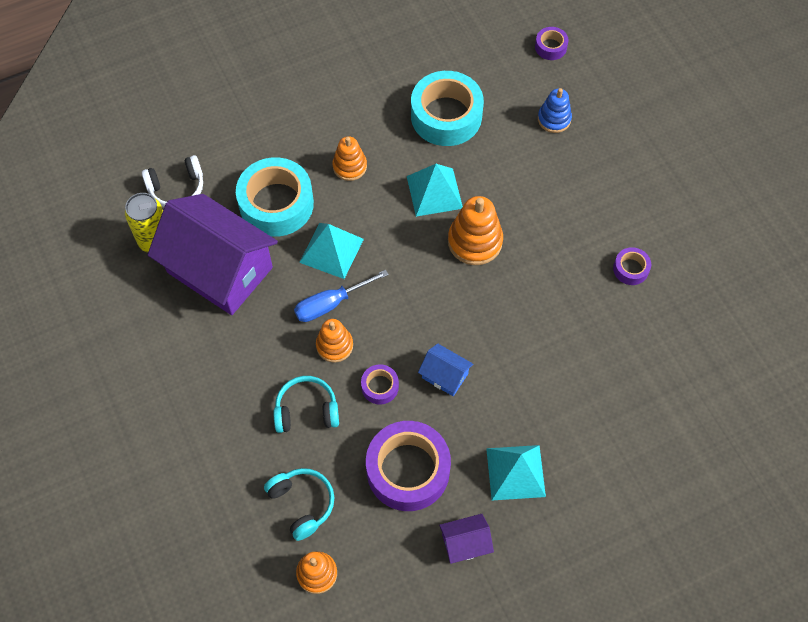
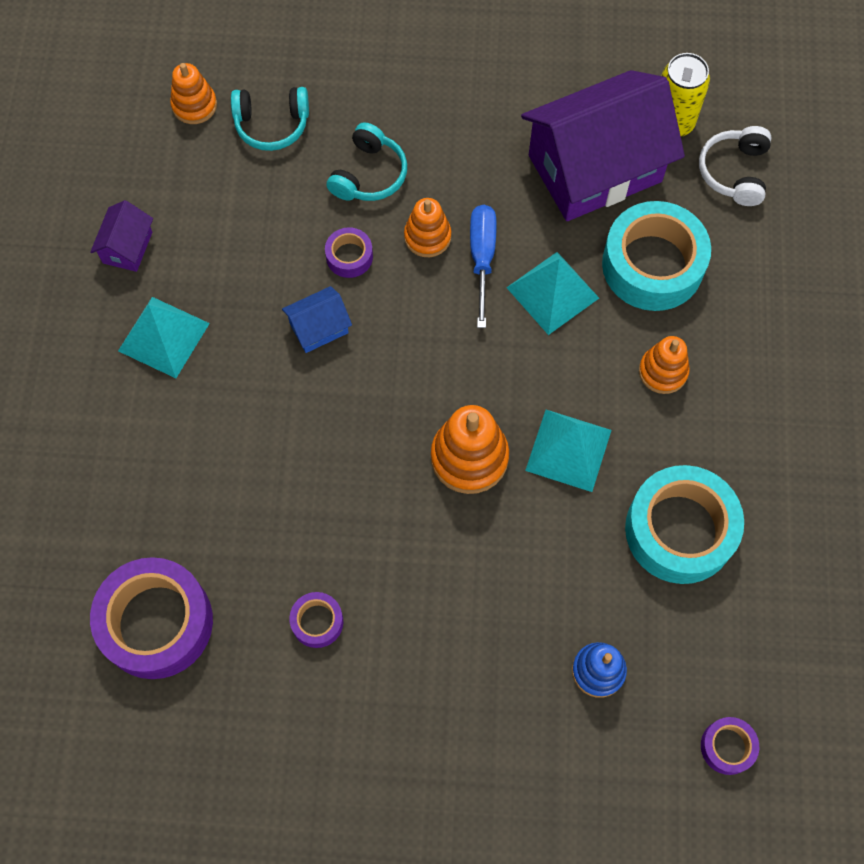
camera: 120 degrees right, 5 degrees up
(408, 470) = (239, 235): purple tape -> purple tape (156, 622)

